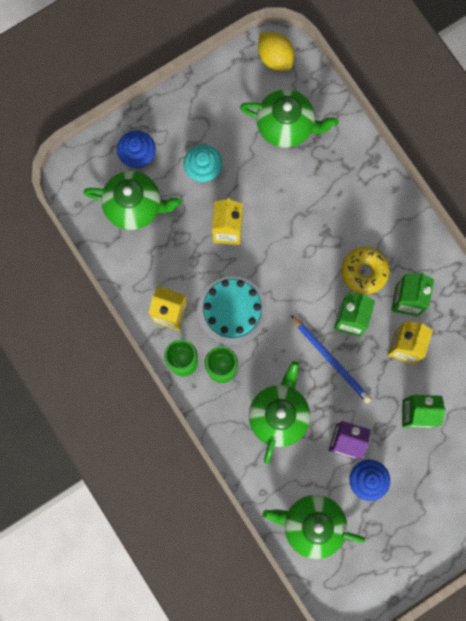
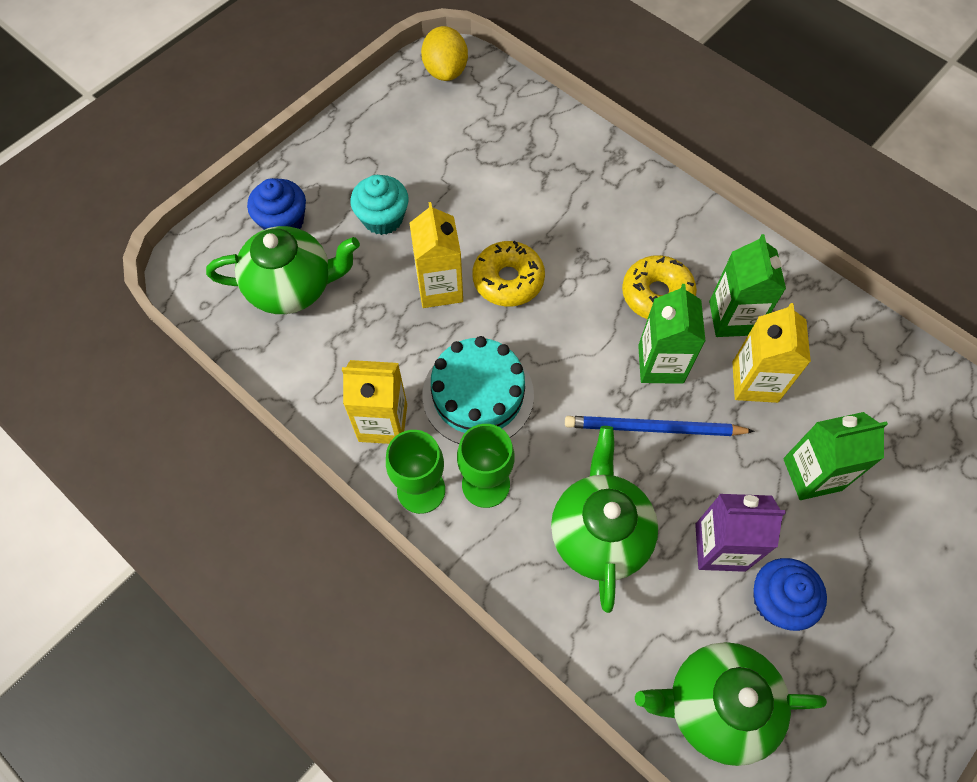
camera: 15 degrees left, 15 degrees down
(272, 236) = (508, 280): none -> yellow donut
(275, 58) = (445, 71): yellow lemon -> yellow lemon turned 45 degrees clockwise
(286, 126) = (485, 142): green teapot -> none
(331, 360) = (653, 428): blue pencil -> blue pencil turned 150 degrees clockwise

